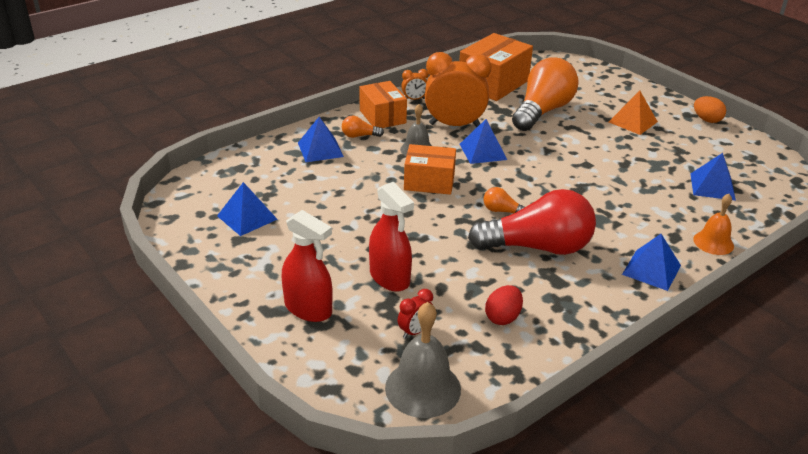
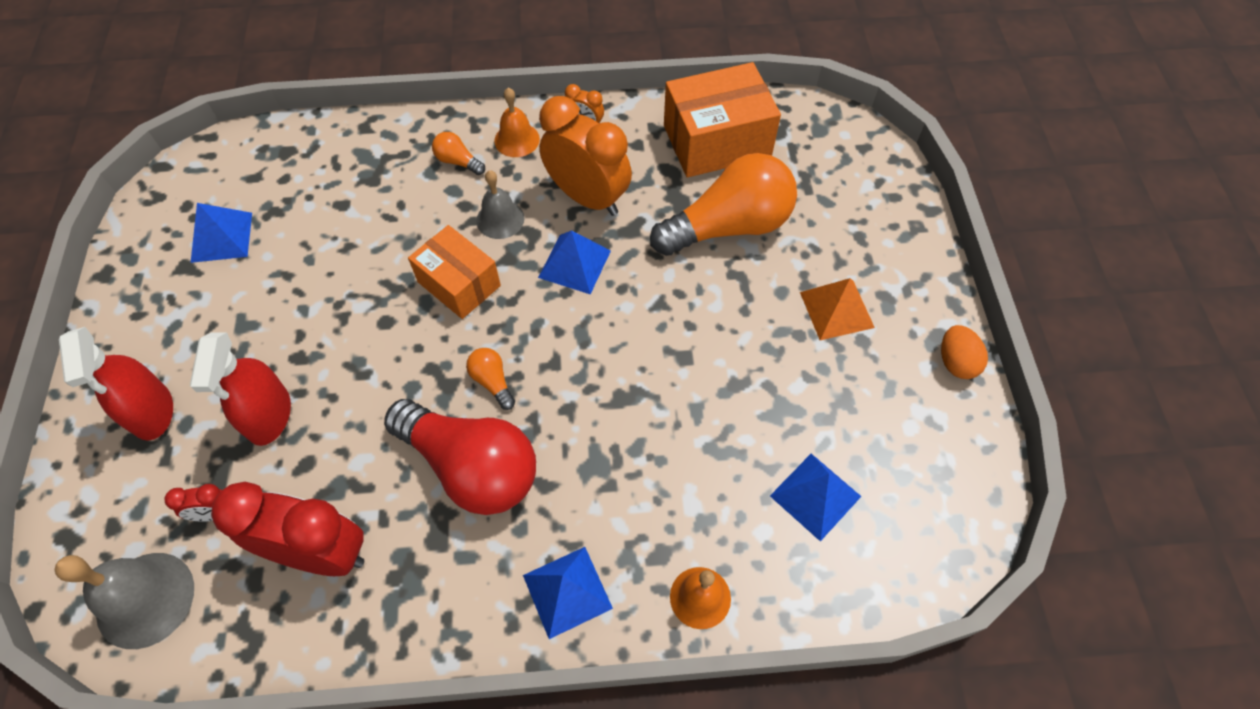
camera: 35 degrees right, 25 degrees up
(320, 149) = (393, 164): blue pyramid -> none
(382, 116) = (517, 139): orange box -> orange bell
(503, 317) = (321, 553): red egg -> red clock

